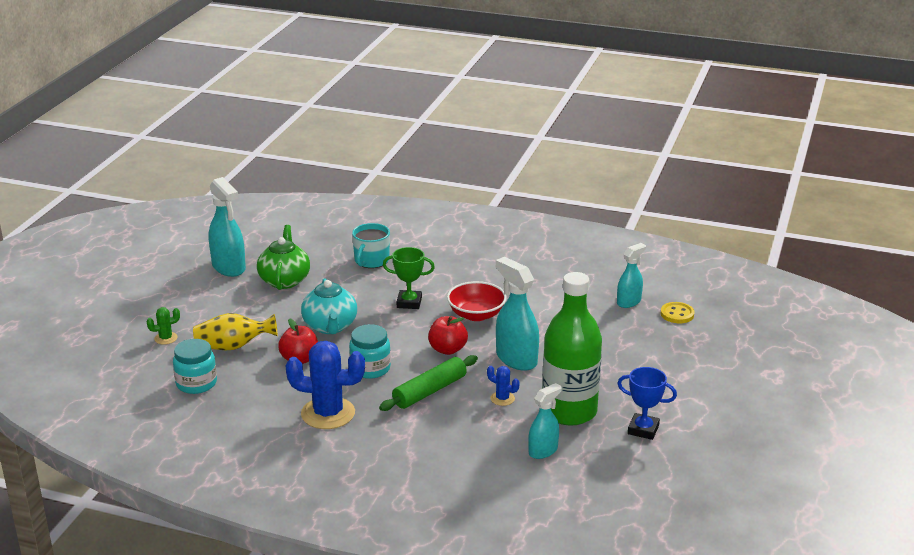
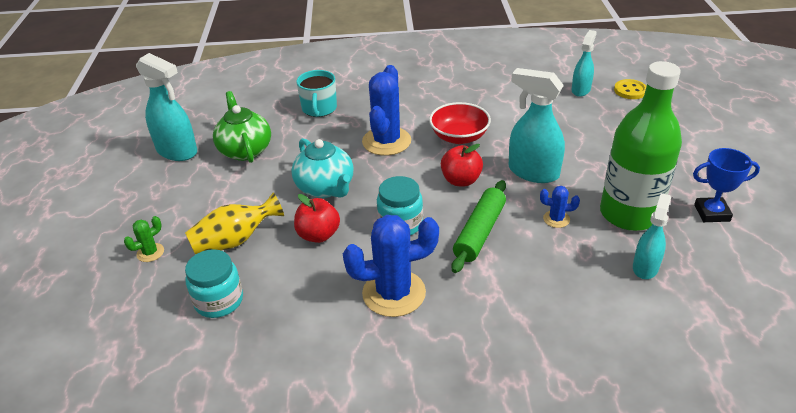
camera: 20 degrees left, 10 degrees up
(409, 302) = (386, 141): green trophy -> blue cactus

